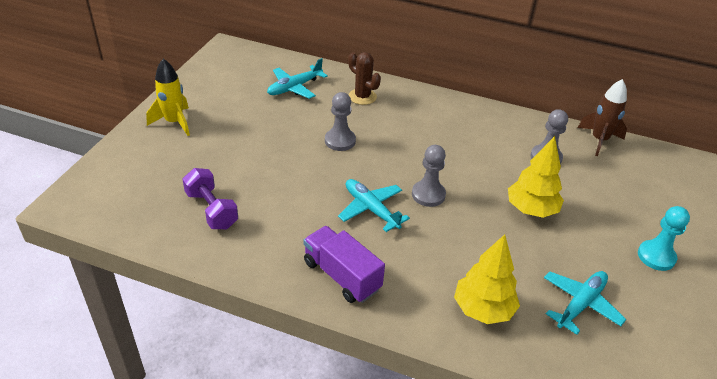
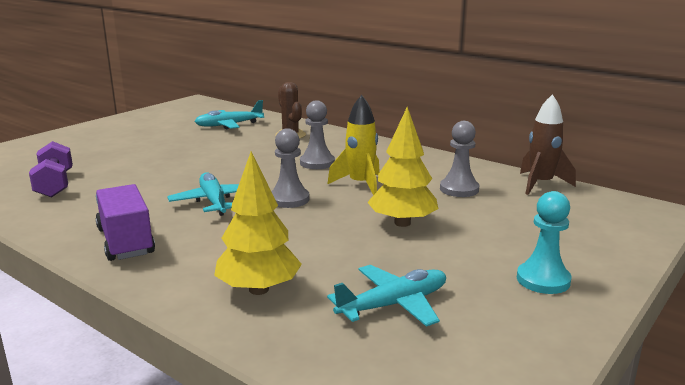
camera: 20 degrees right, 20 degrees down
(174, 122) = (92, 134): yellow rocket -> yellow rocket (360, 185)
(340, 141) = (235, 158): grey pawn -> grey pawn (317, 163)

